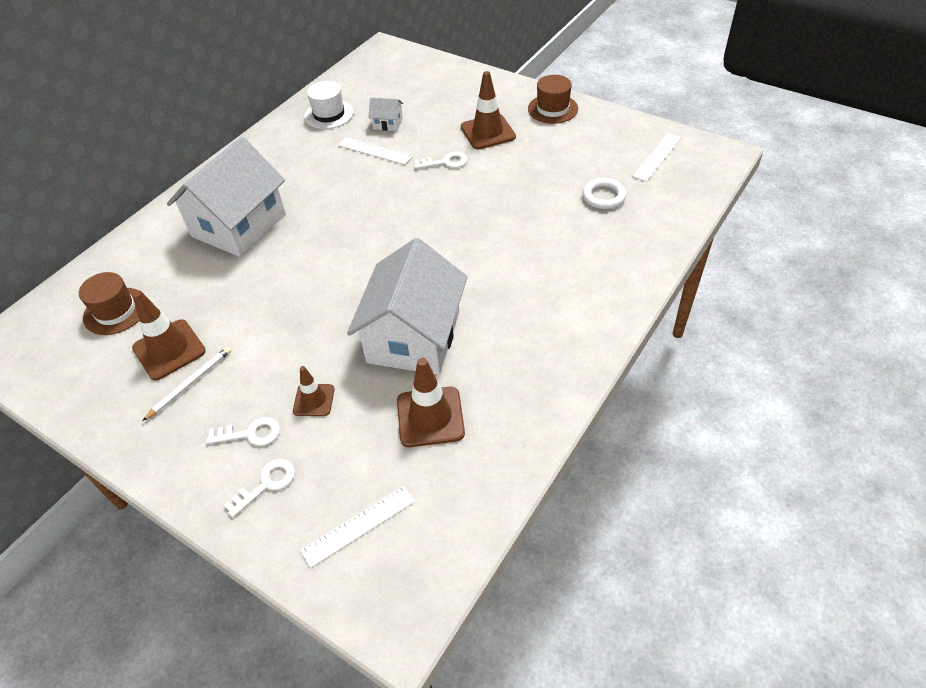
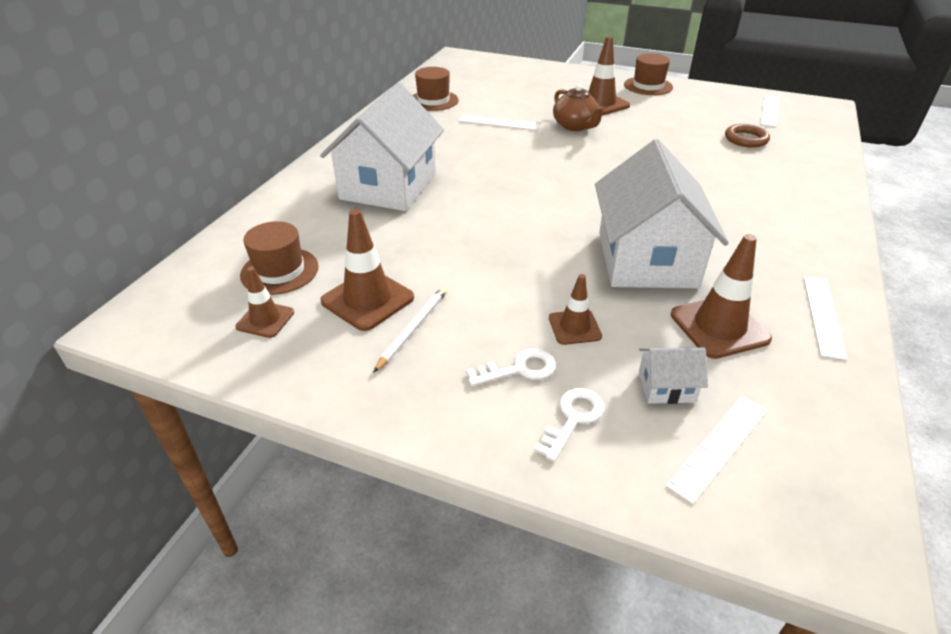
camera: 15 degrees left, 10 degrees down
(87, 359) = (265, 319): none -> brown traffic cone
(329, 114) = (433, 100): white hat -> brown hat
(387, 123) = (497, 103): white house -> white house (666, 387)
(445, 162) = (575, 126): white key -> brown teapot
(526, 418) = (823, 315): none -> white ruler
(603, 196) = (746, 139): white ring -> brown ring

